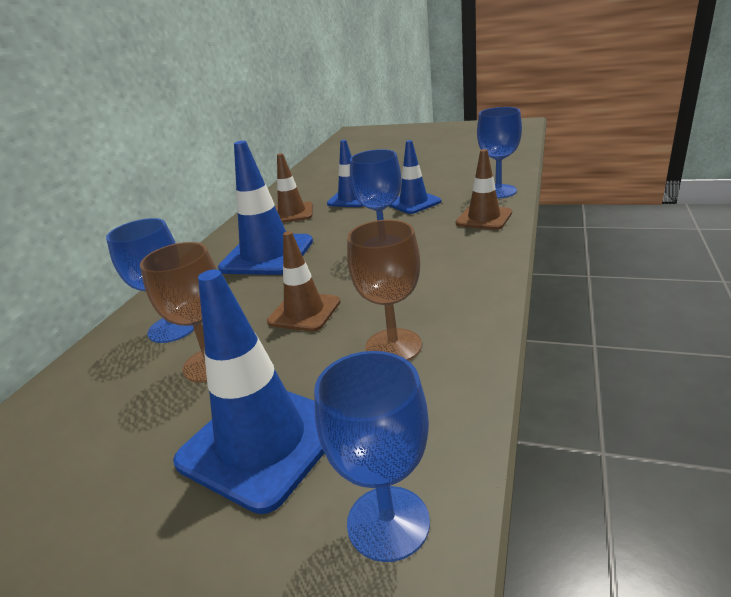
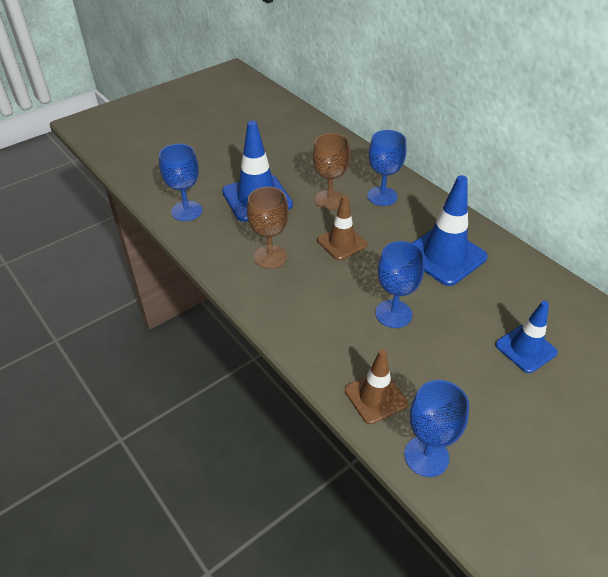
camera: 120 degrees right, 15 degrees up
(292, 213) = (526, 298): brown traffic cone -> none
(413, 203) = (465, 380): blue traffic cone -> none

